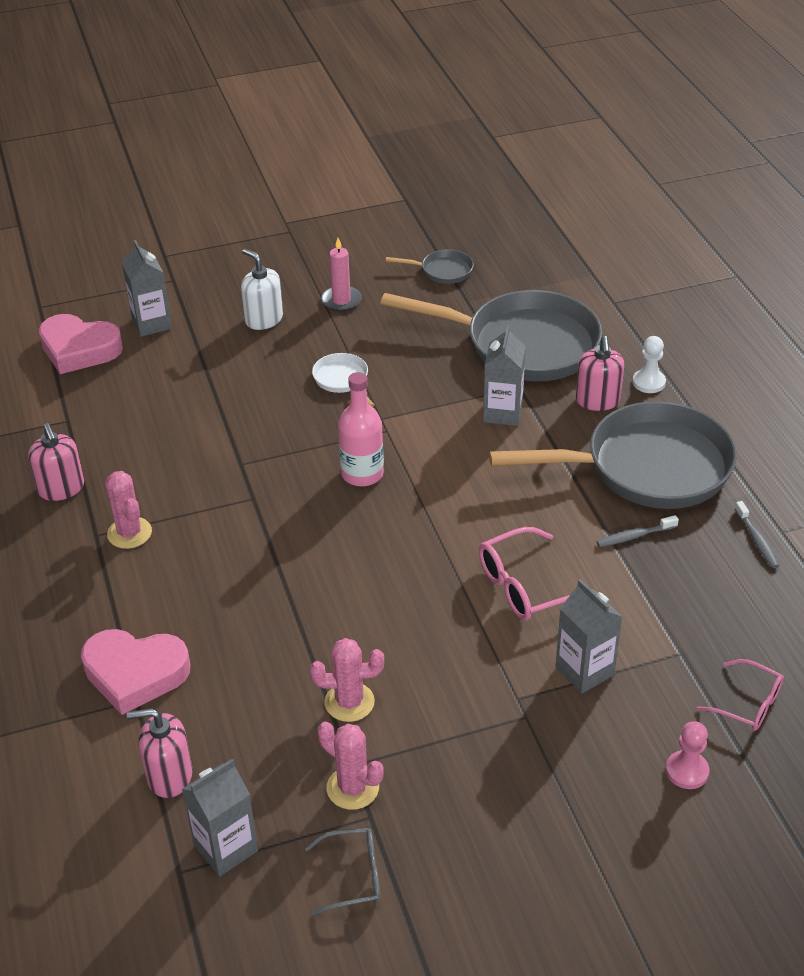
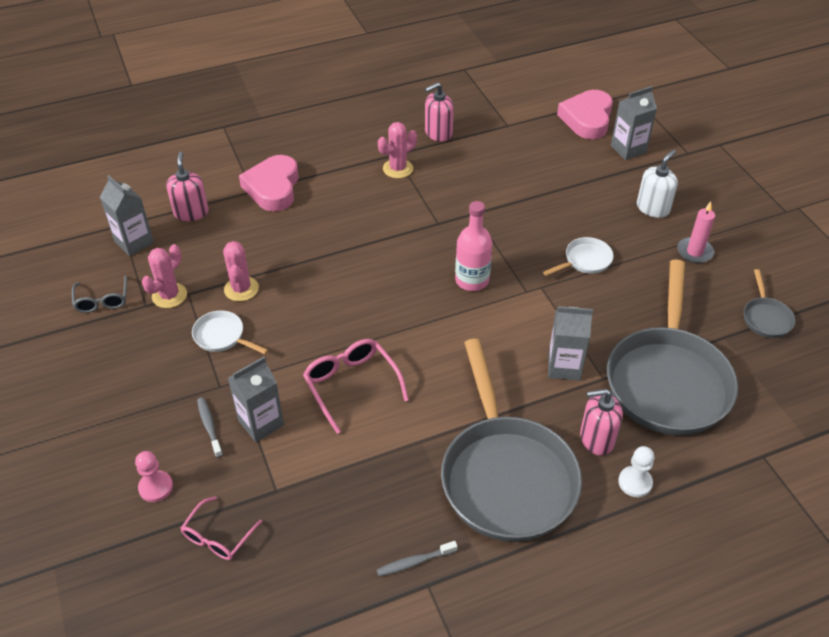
camera: 85 degrees right, 5 degrees up
(438, 719) = (222, 336): none -> white pan
(634, 536) = (413, 462): grey toothbrush -> grey toothbrush (209, 426)

